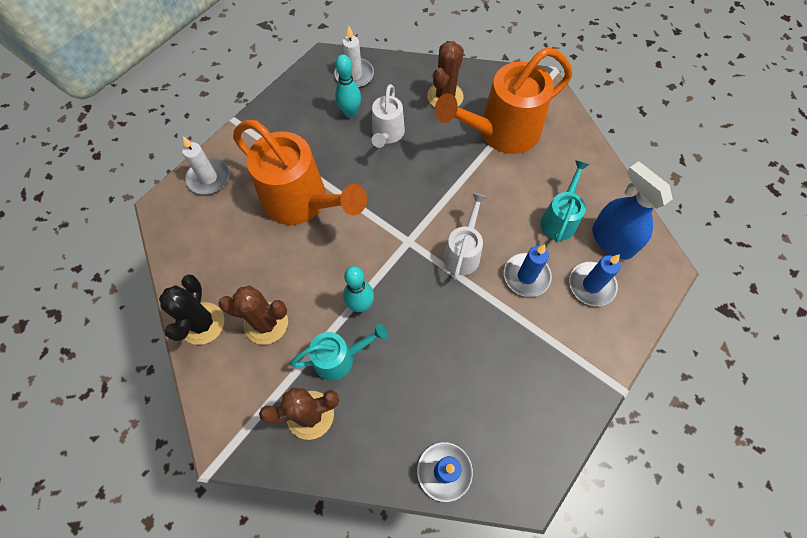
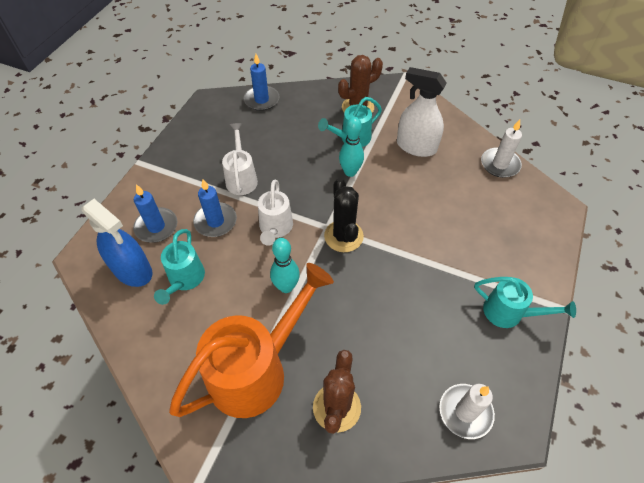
camera: 165 degrees right, 10 degrees down
(202, 323) = (462, 137): black cactus -> black cactus (343, 236)
(208, 178) = (541, 240): white candle -> white candle (500, 164)
(266, 323) = (416, 146): brown cactus -> white spray bottle
(281, 126) = (509, 313): none -> turquoise watering can
(302, 202) = (439, 238): orange watering can -> none
(350, 113) = (443, 351): turquoise bowling pin -> turquoise bowling pin (286, 287)
(387, 134) = (388, 332): white watering can -> white watering can (241, 178)

